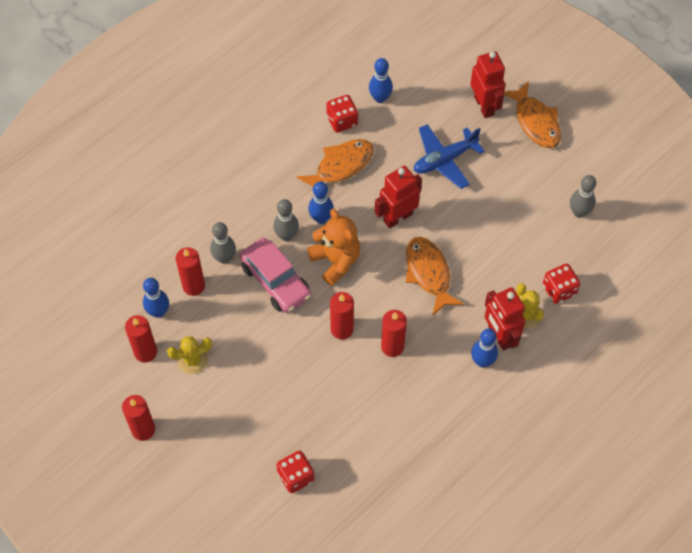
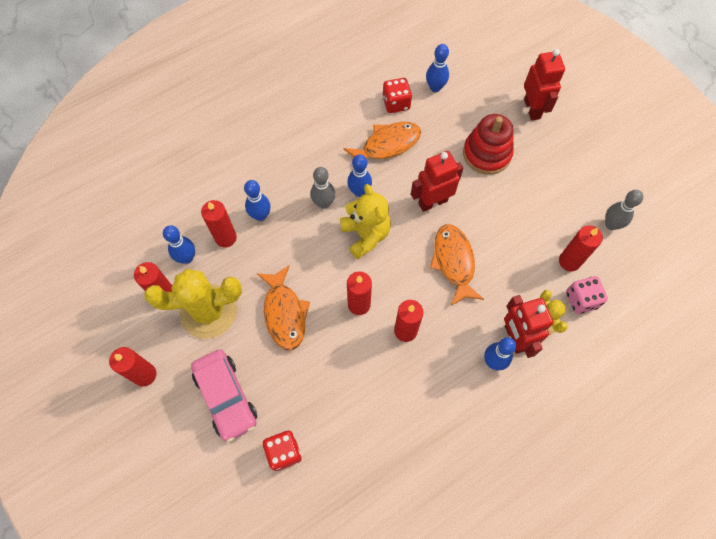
camera: 10 degrees right, 5 degrees up
(192, 360) = (208, 311): yellow cactus -> yellow cactus, size x1.90
(224, 258) = (260, 215): grey bowling pin -> blue bowling pin
(276, 281) = (304, 245): pink car -> pink car (226, 397)
(336, 261) = (365, 235): orange teddy bear -> yellow teddy bear
(444, 160) = (486, 154): blue plane -> red stacking toy
(535, 121) = (579, 131): orange fish -> orange fish (284, 313)
(542, 255) = (569, 261): none -> red candle
(559, 290) = (581, 300): red dice -> pink dice

